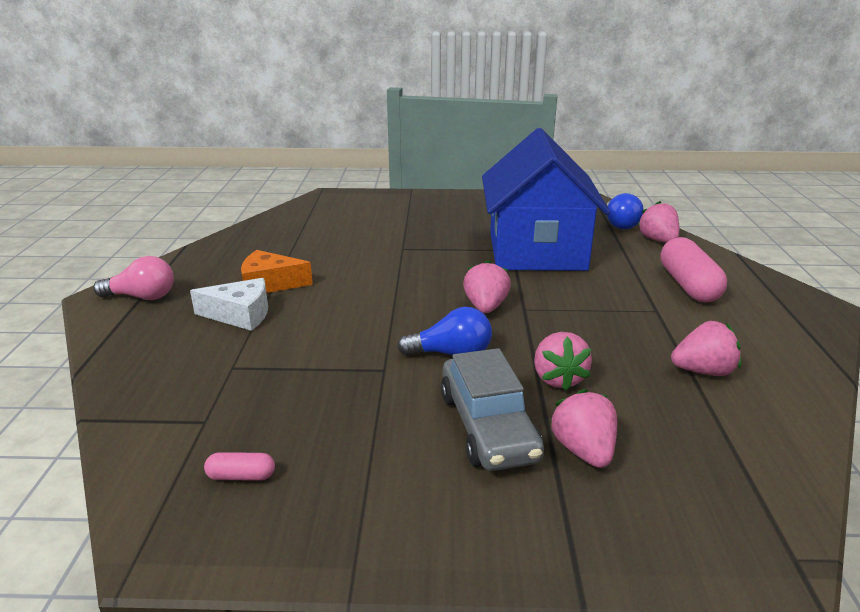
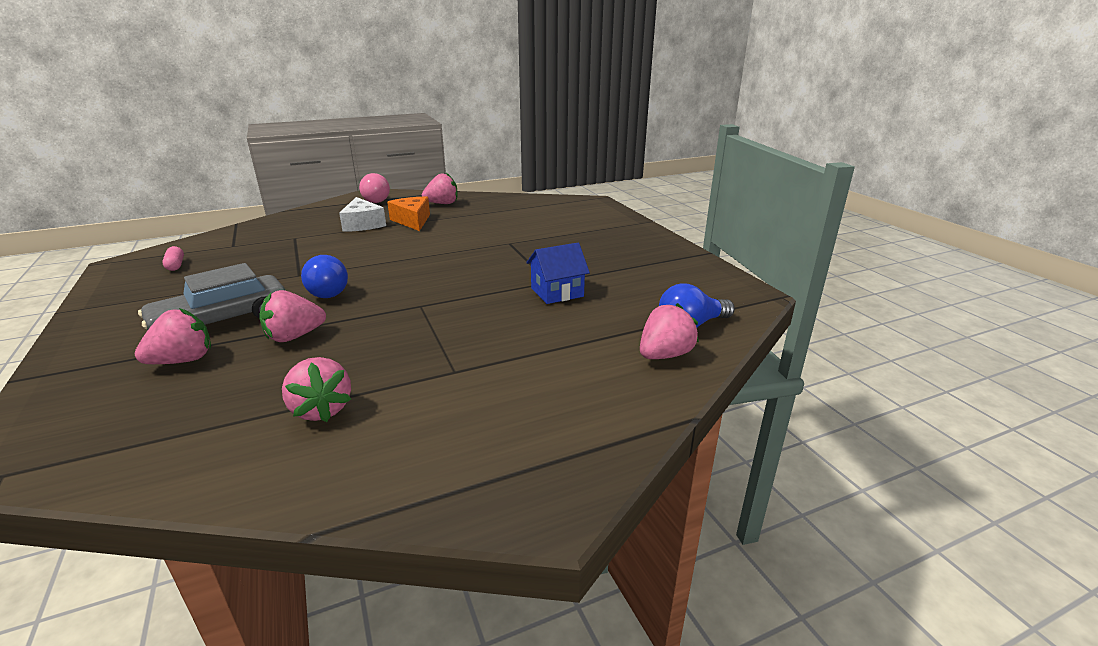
camera: 65 degrees right, 0 degrees up
(485, 307) = (414, 290): pink strawberry -> pink strawberry (442, 204)
(536, 251) = (557, 292): blue house -> blue house, size x0.41
(688, 285) = (537, 386): pink capsule -> none

